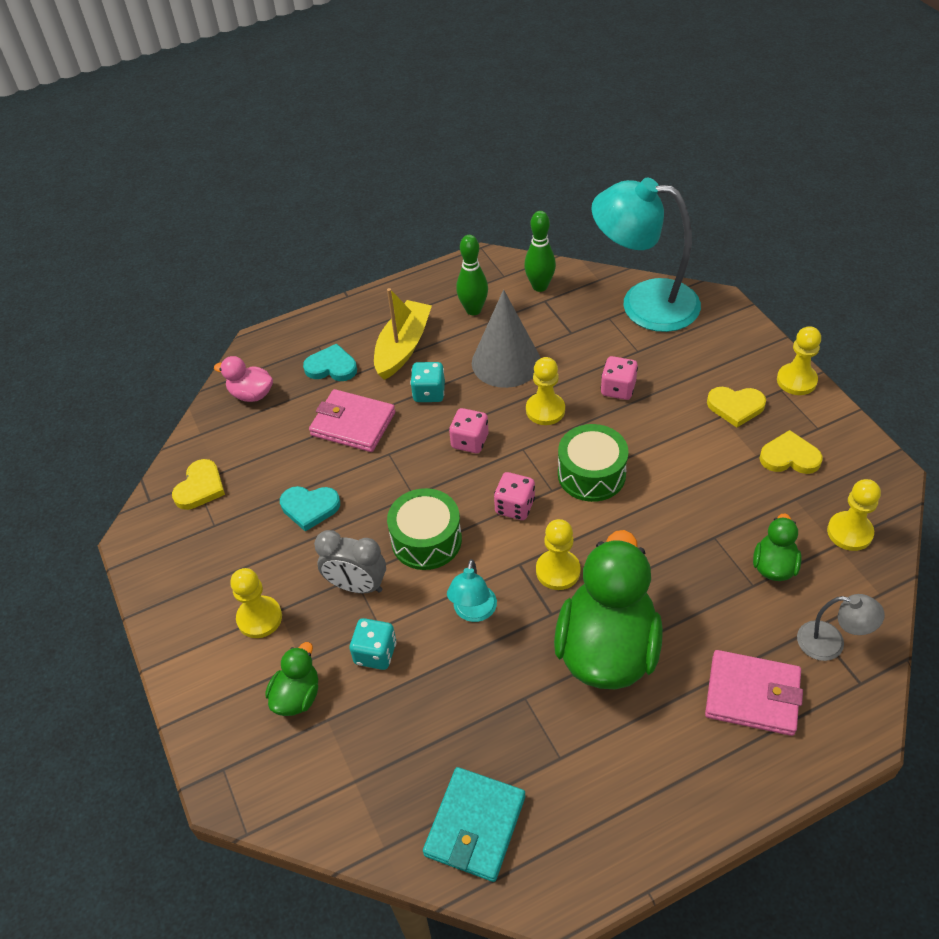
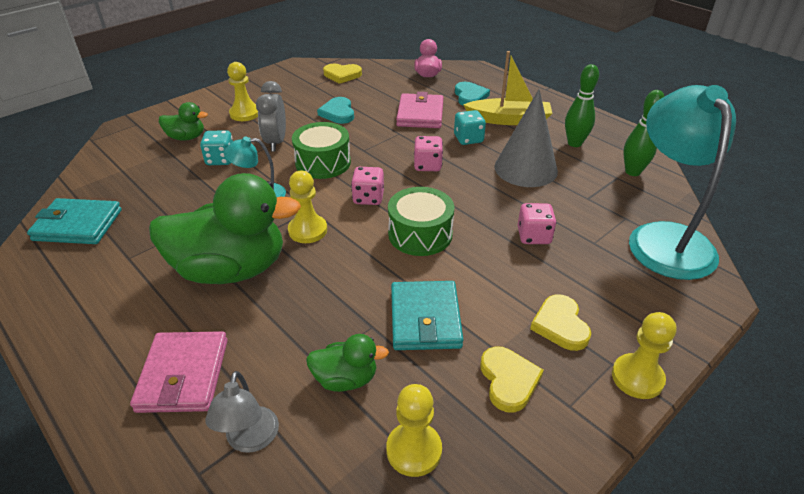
camera: 70 degrees right, 10 degrees down
(545, 410) = (482, 197): yellow pawn -> none
(712, 496) = (425, 319): none -> turquoise wallet

